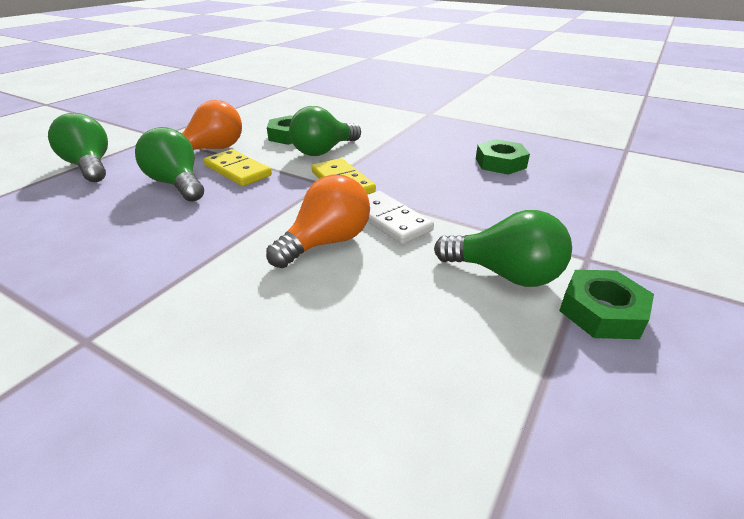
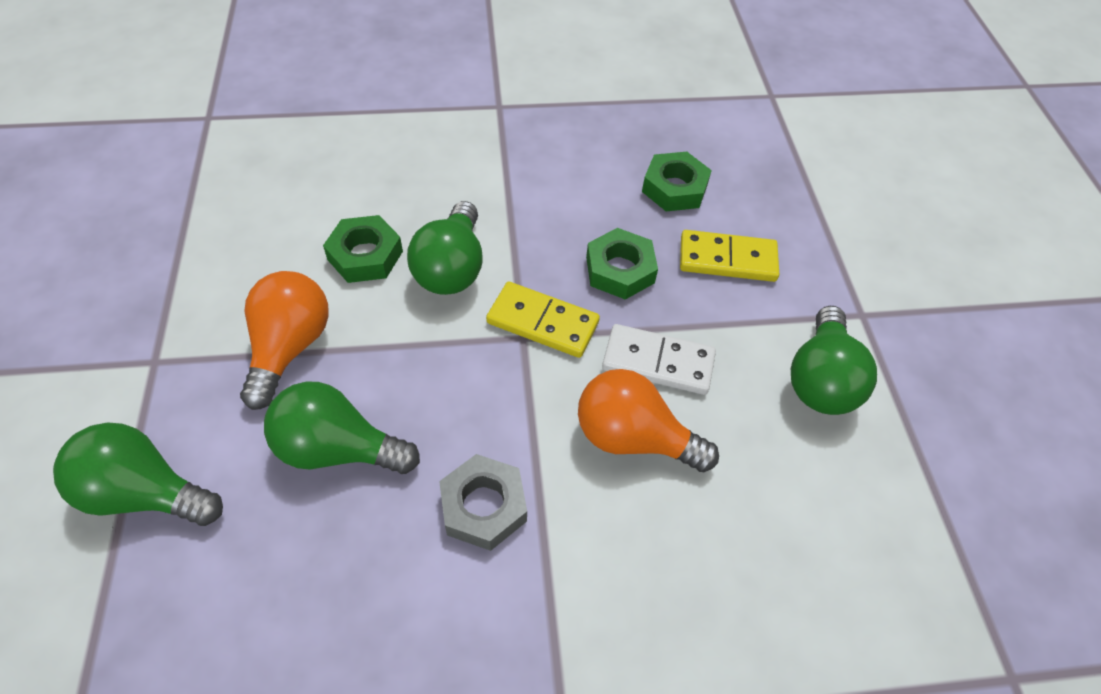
camera: 40 degrees left, 20 degrees up
(203, 230) = (483, 506): none -> grey nut
(237, 171) = (386, 374): yellow domino -> yellow domino (727, 259)
(326, 242) = (633, 437): orange light bulb -> orange light bulb turned 75 degrees counterclockwise
(505, 274) = (820, 379): green light bulb -> green light bulb turned 120 degrees clockwise
(602, 311) = (916, 381): green nut -> green nut (620, 270)

